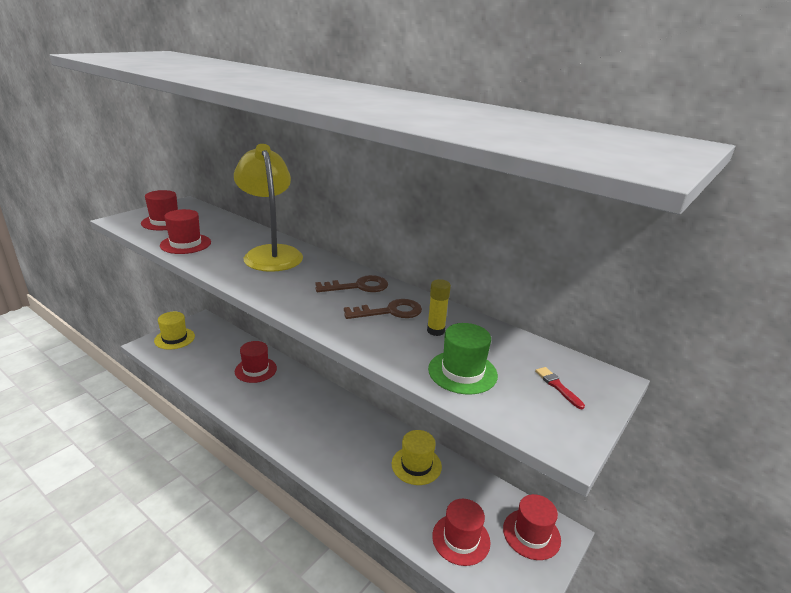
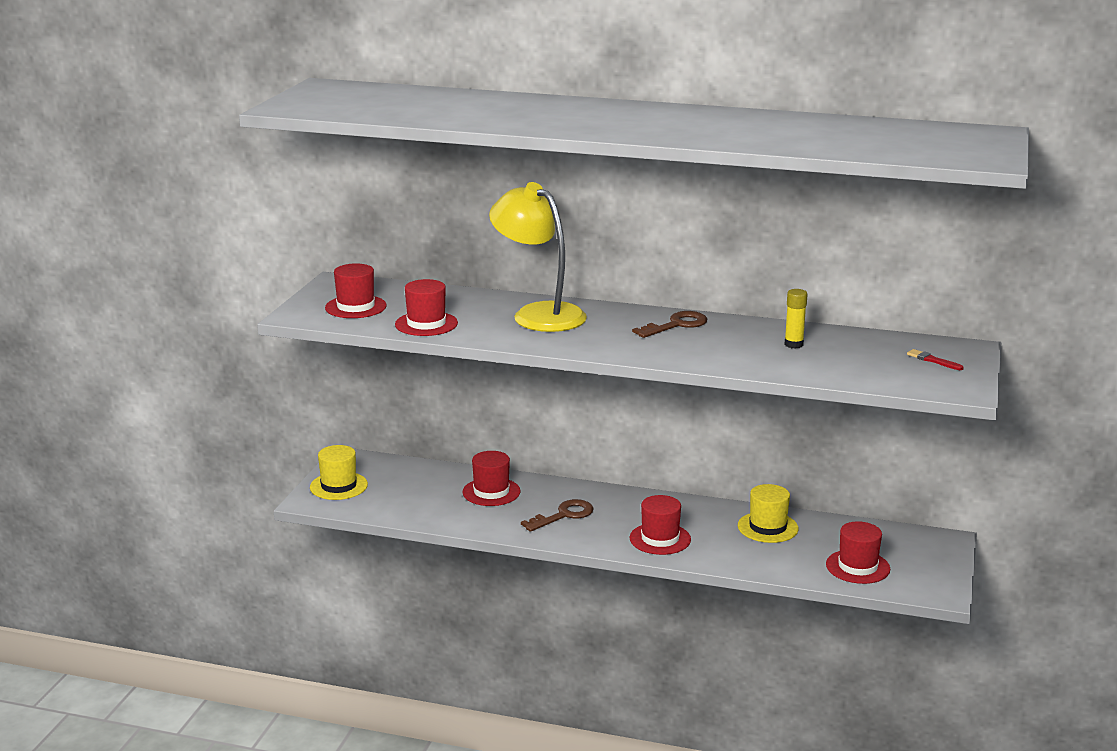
camera: 20 degrees left, 5 degrees down
(390, 311) = (734, 339): brown key -> brown key (564, 515)
(462, 372) = (848, 367): green hat -> none
(531, 534) = (920, 547): red hat -> red hat (660, 539)

